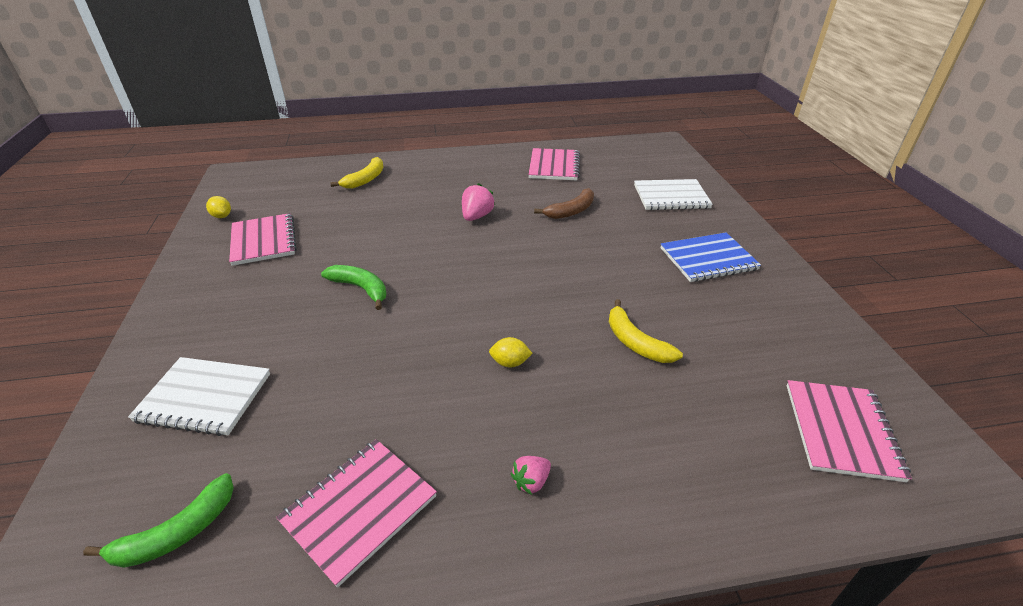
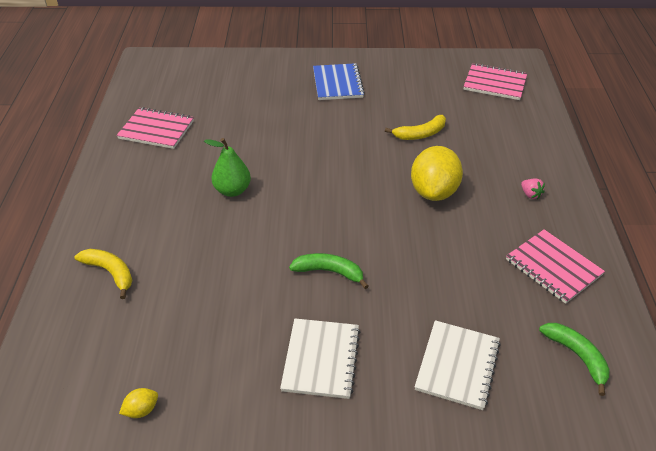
camera: 80 degrees left, 5 degrees up
(264, 241) = (219, 357): pink notebook -> none
(361, 288) = (329, 272): green banana -> green banana turned 60 degrees clockwise
(476, 216) = (232, 190): pink strawberry -> green pear
(510, 362) = (434, 192): yellow lemon -> yellow lemon, size x2.38
(571, 211) = (246, 133): brown banana -> none
(671, 197) = (245, 78): white notebook -> white notebook (321, 359)

